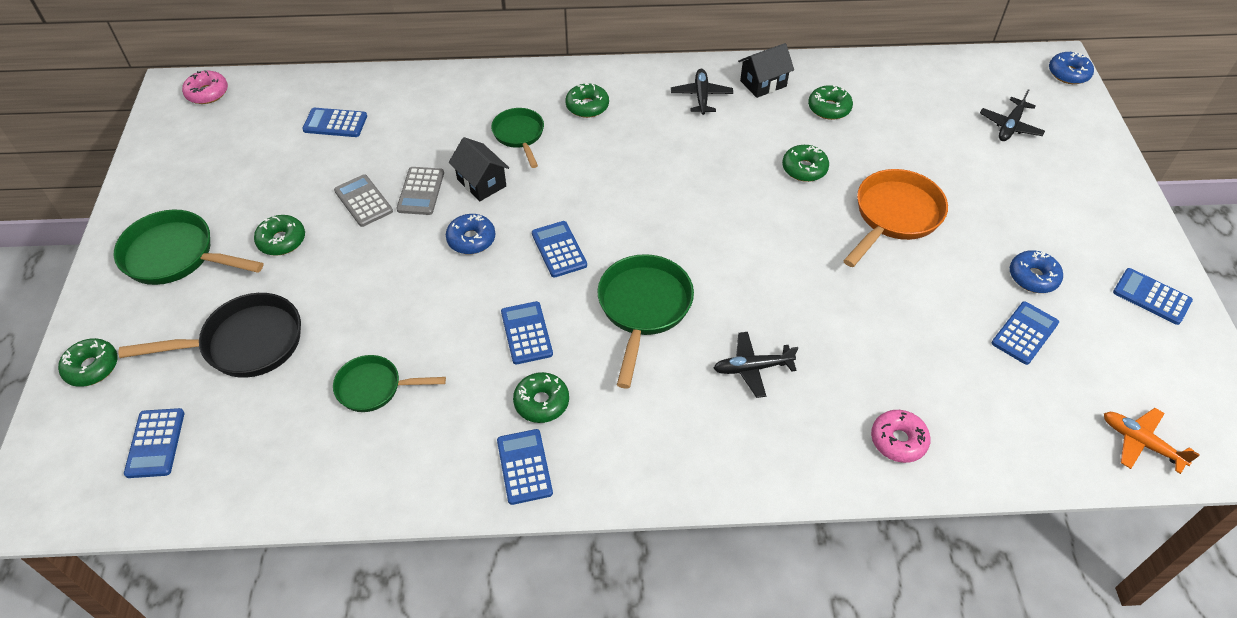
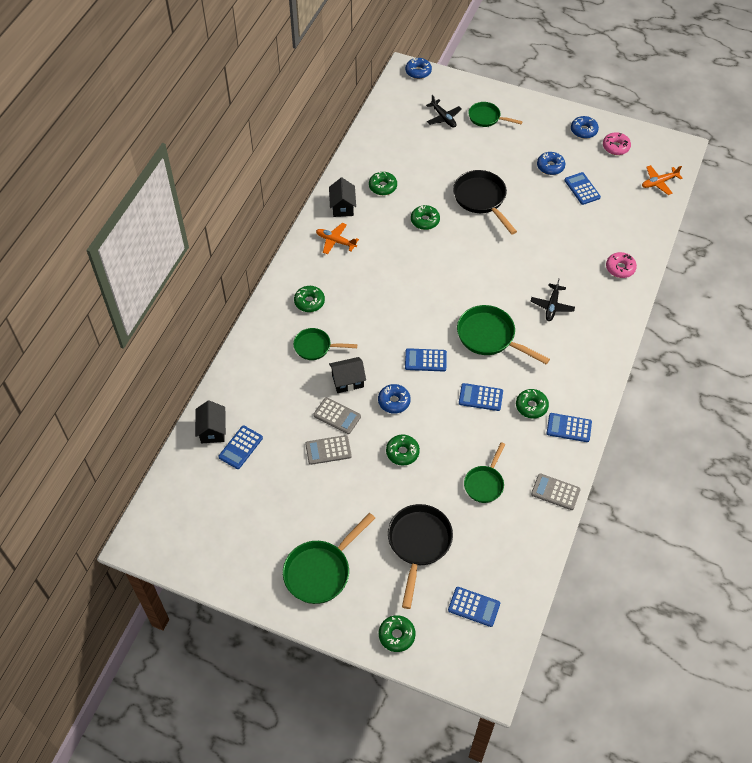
camera: 65 degrees left, 5 degrees up
(207, 93) = (156, 522): pink donut -> pink donut (615, 147)
(282, 240) = (339, 505): green donut -> green donut (402, 452)
(350, 92) = (212, 430): none -> black house
(392, 486) = (555, 492): none -> grey calculator
(701, 96) = (335, 241): black plane -> orange plane
(894, 216) = (481, 199): orange pan -> black pan
(1057, 171) = (487, 118): none -> green pan
(1151, 297) = (583, 130): blue calculator -> blue donut

